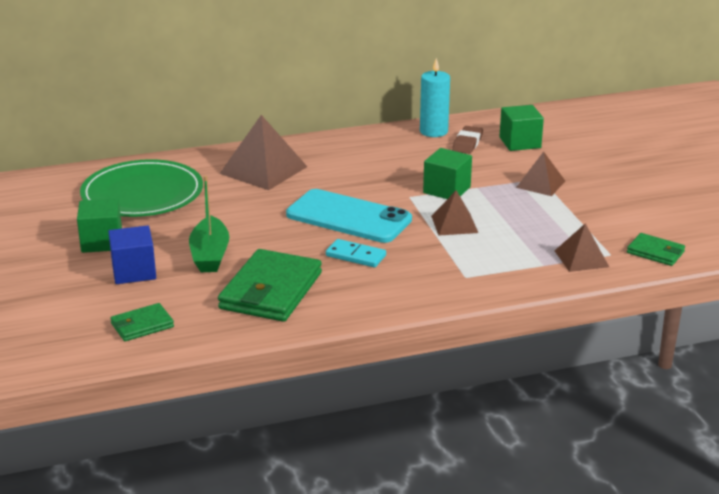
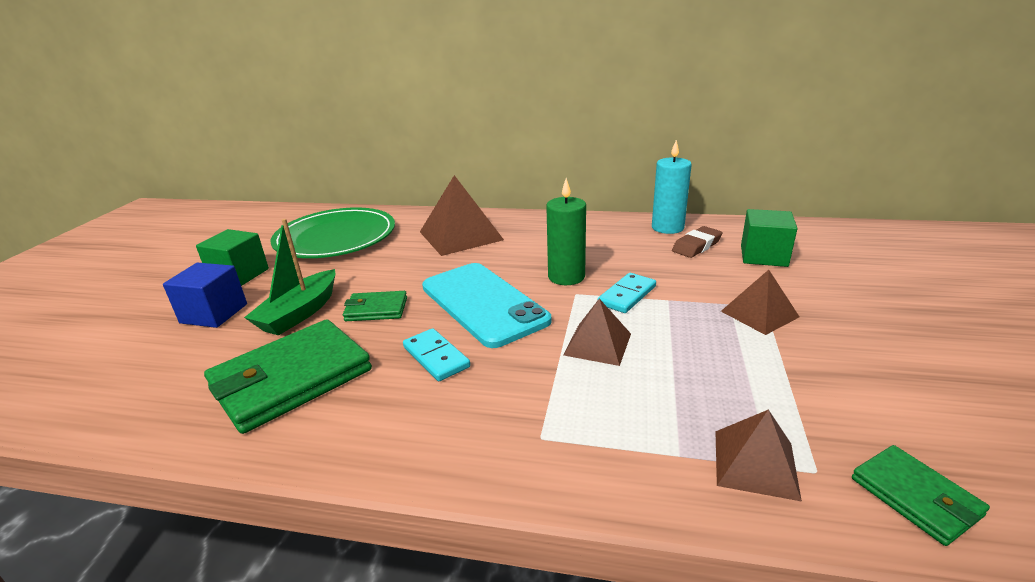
camera: 30 degrees right, 0 degrees up
(142, 325) = (119, 383): green wallet -> green wallet (376, 309)
(391, 186) = (566, 277): none -> green candle
(446, 190) = (627, 295): green cube -> turquoise domino

